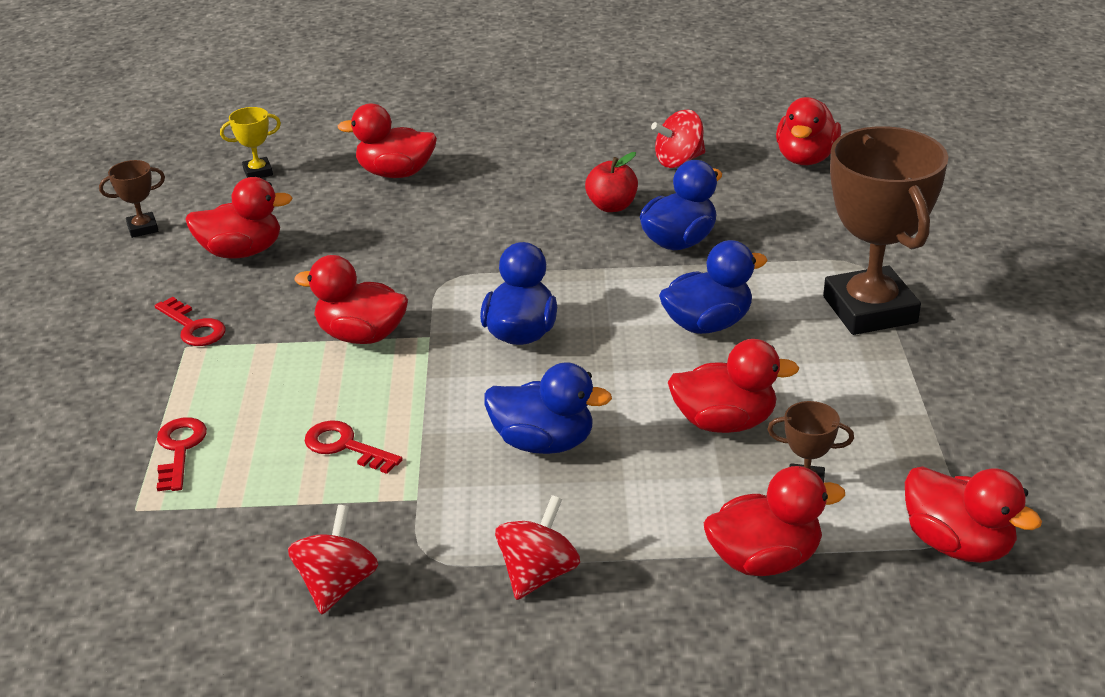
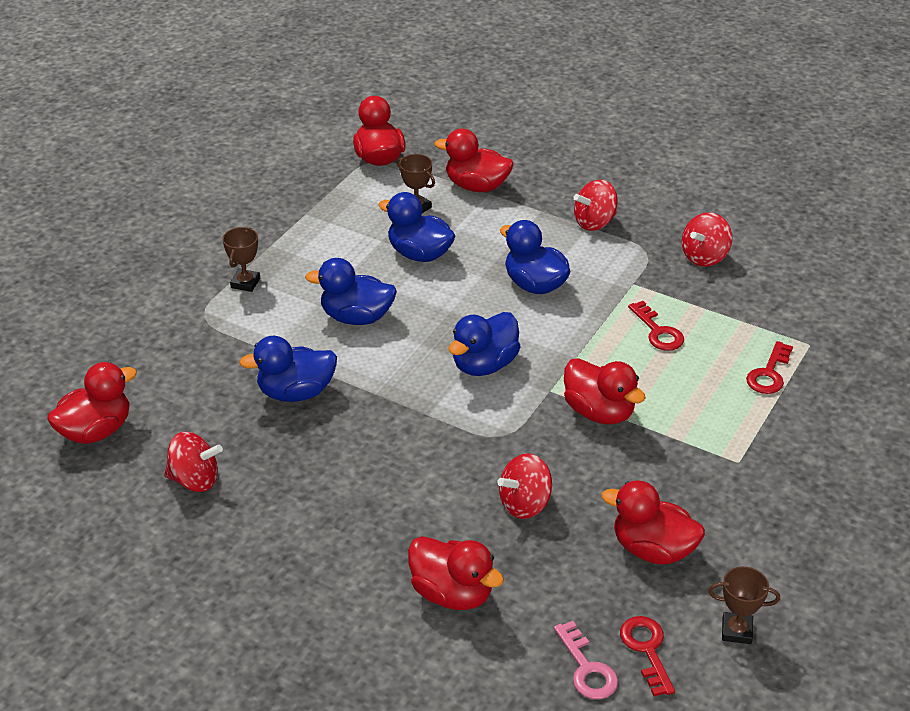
camera: 150 degrees left, 5 degrees up
(193, 327) = (726, 478): red key -> red key (647, 650)
(258, 172) = (587, 668): yellow trophy -> pink key
(381, 241) = (525, 504): none -> red spinning top
(612, 206) = (306, 453): red apple -> none
(724, 422) = (419, 254): red duck -> blue duck
(869, 310) = (245, 283): brown trophy -> brown trophy, size x0.42

